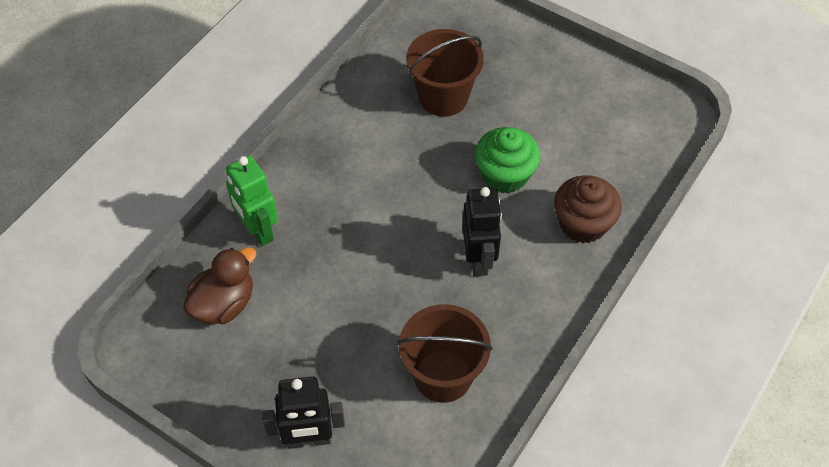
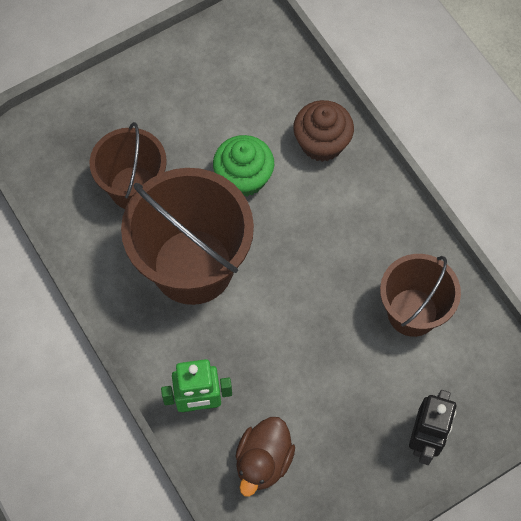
camera: 65 degrees left, 10 degrees up
(224, 304) = (263, 461): brown duck -> brown duck turned 135 degrees counterclockwise
(391, 171) = (193, 266): none -> brown bucket
(479, 259) = (317, 236): black robot -> none

